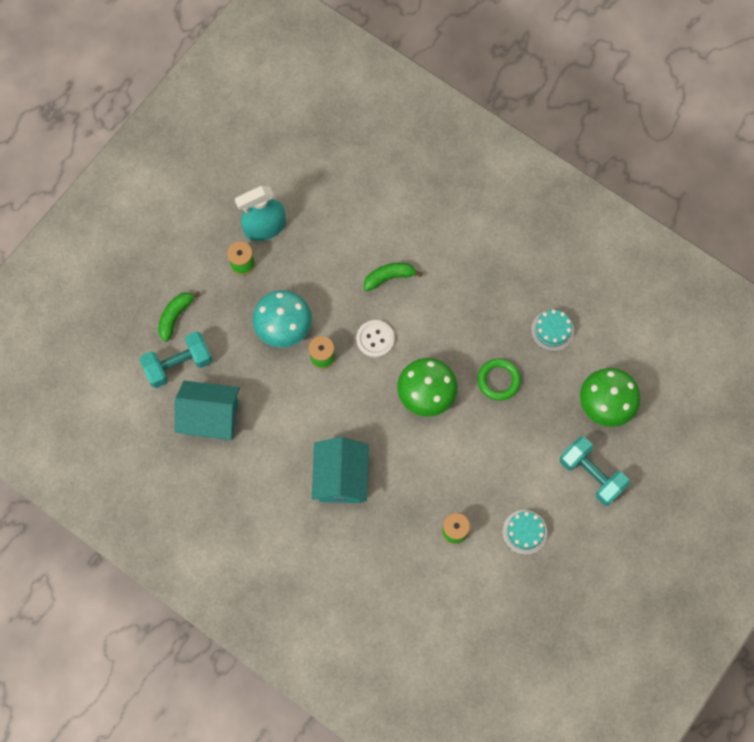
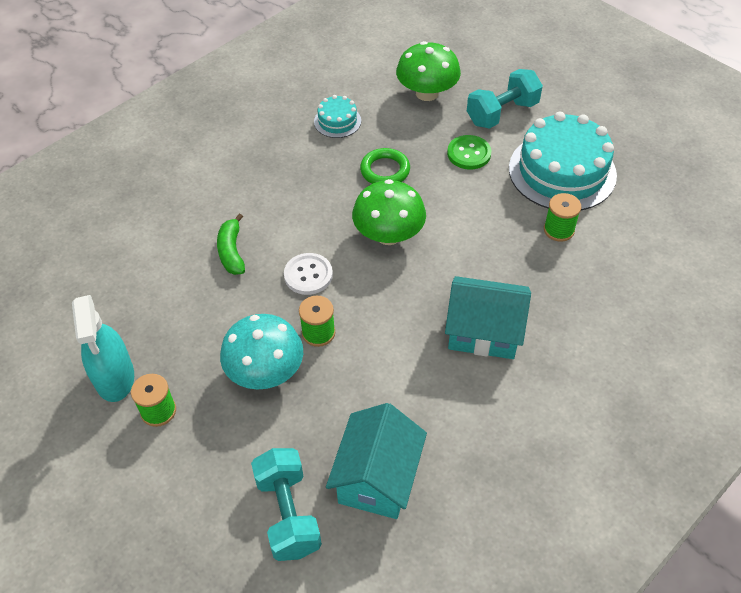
camera: 80 degrees left, 20 degrees down
(175, 316) = (211, 510): green banana -> none
(524, 532) = (562, 171): turquoise cake -> turquoise cake, size x2.13
(532, 449) = (469, 153): none -> green button

